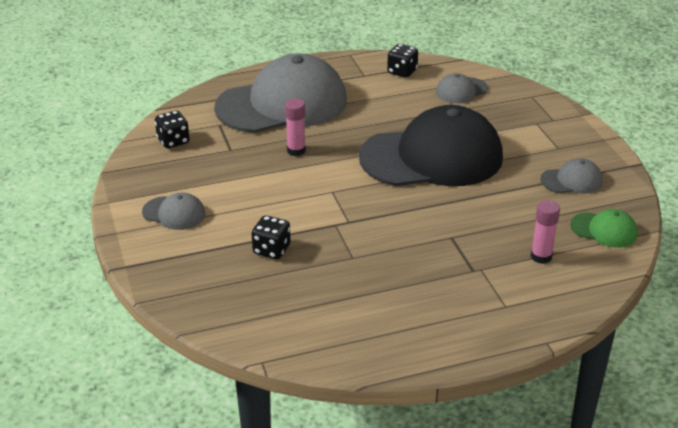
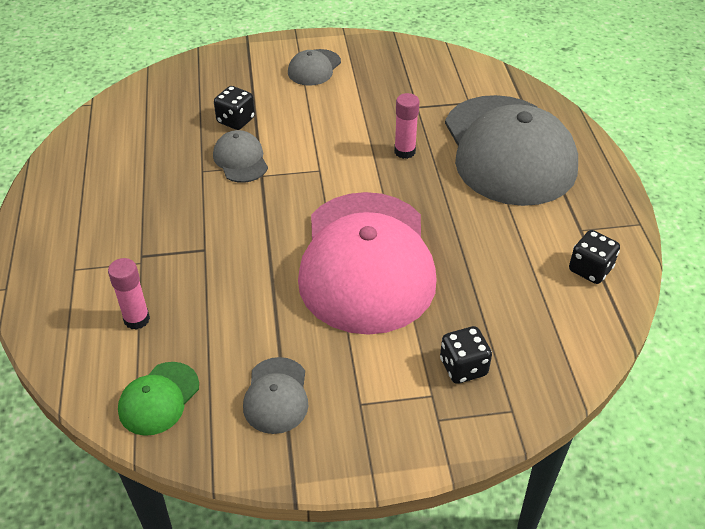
camera: 100 degrees right, 10 degrees up
(173, 141) = (440, 71): black dice -> black dice (463, 367)
(432, 157) = (366, 262): black cap -> pink cap
(461, 90) = (533, 325): grey cap -> grey cap (240, 160)

